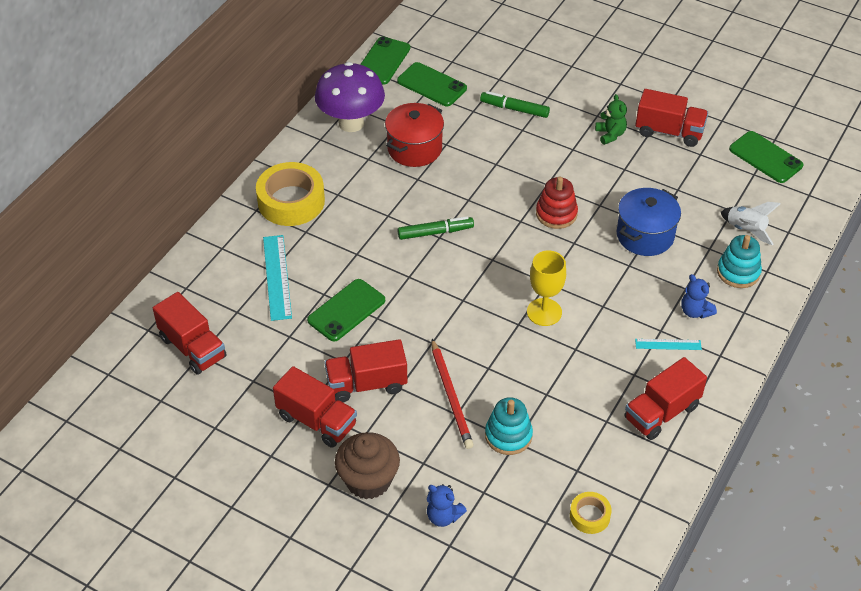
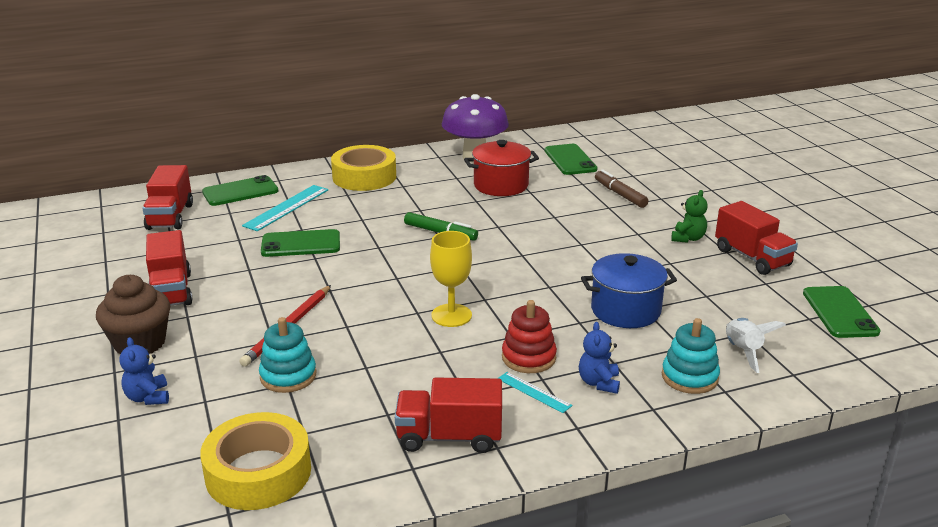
camera: 40 degrees right, 20 degrees down
(366, 384) = (241, 289): red truck -> none
(383, 61) = (551, 137): green phone -> green phone (240, 191)
(514, 109) = (620, 194): green marker -> brown marker
(556, 214) = (561, 263): red stacking toy -> red stacking toy (528, 357)
(589, 516) = (258, 472): yellow tape -> yellow tape, size x1.99

